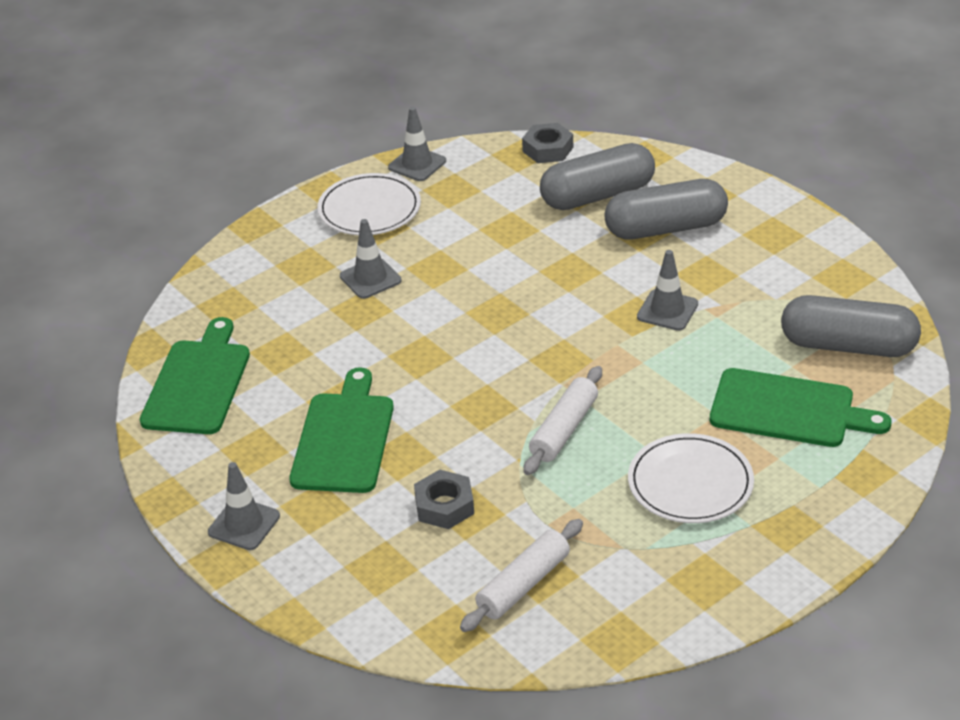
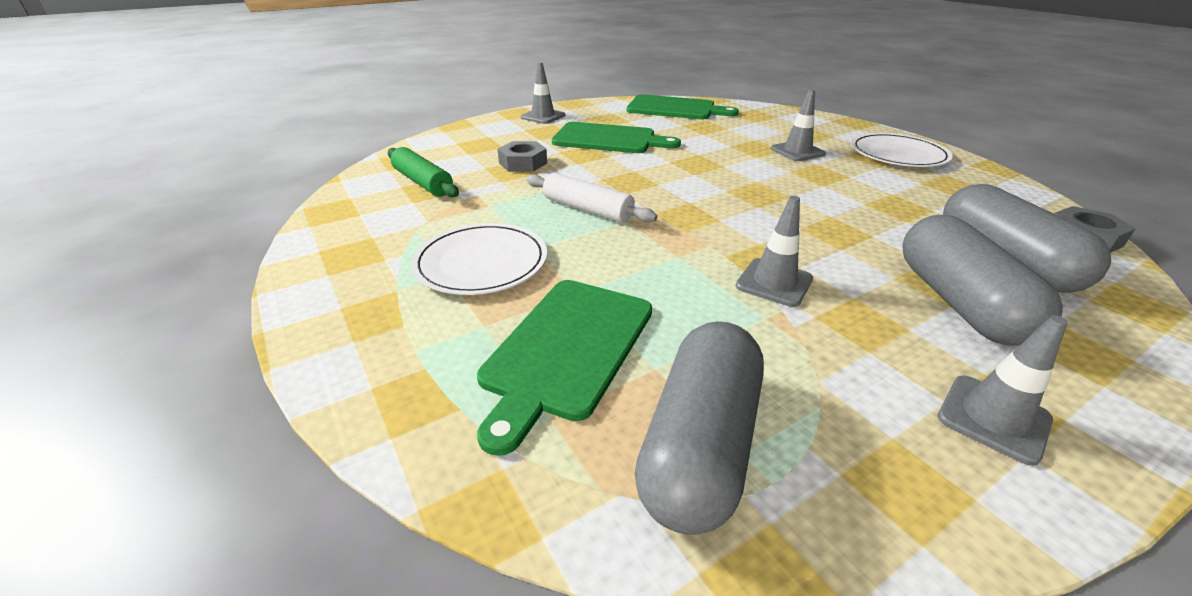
camera: 95 degrees right, 5 degrees down
(417, 164) = (986, 173): grey traffic cone -> grey traffic cone (993, 418)
(523, 584) = (423, 182): white rolling pin -> green rolling pin

